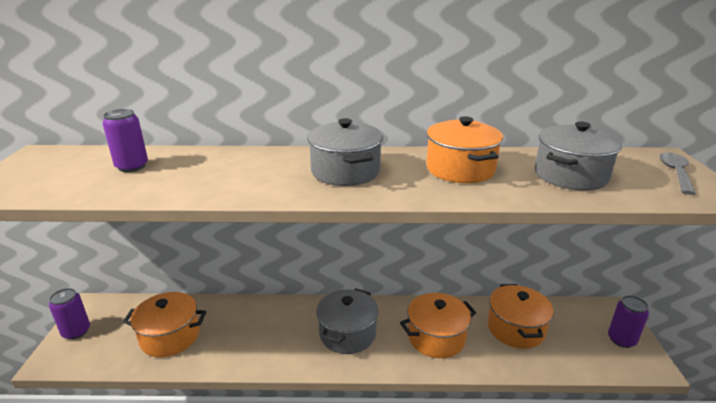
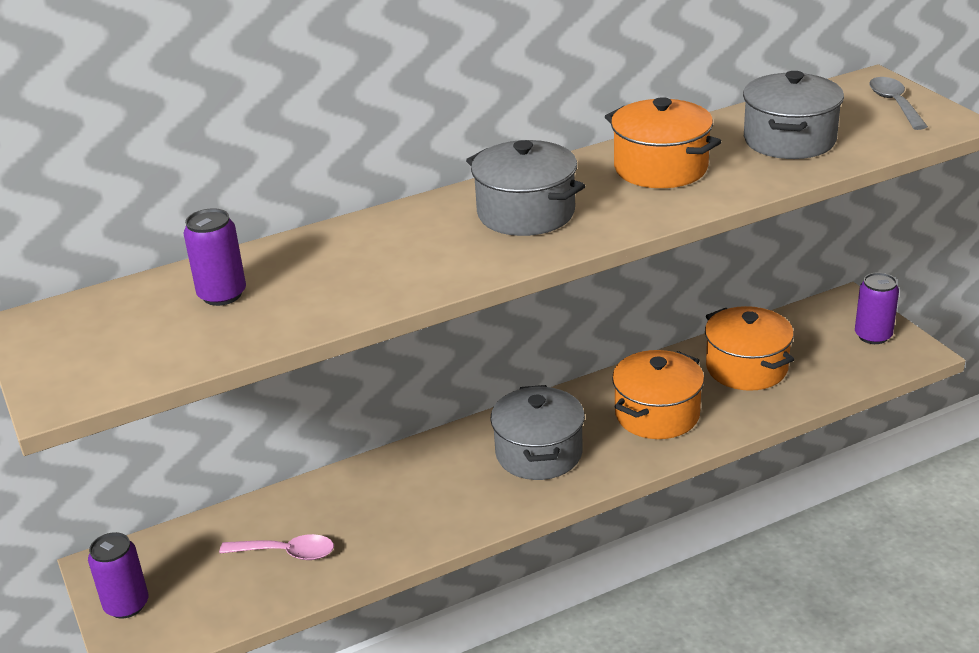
camera: 25 degrees left, 5 degrees up
(170, 336) = (287, 553): orange pot -> pink spoon

